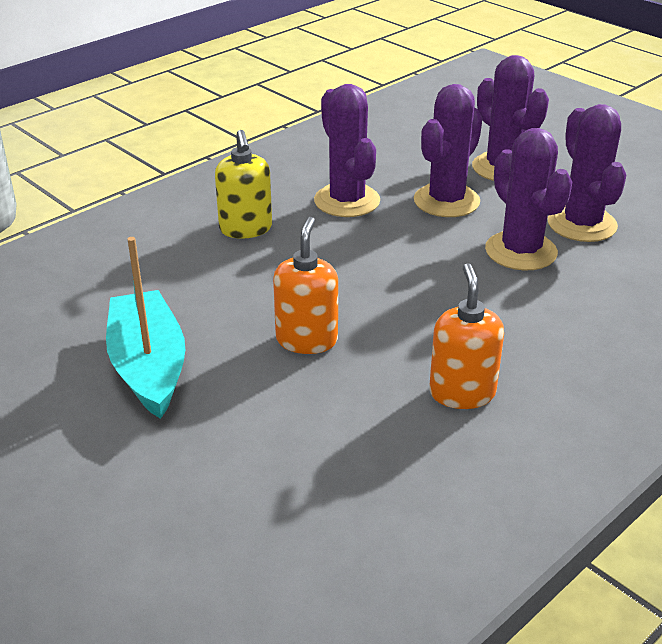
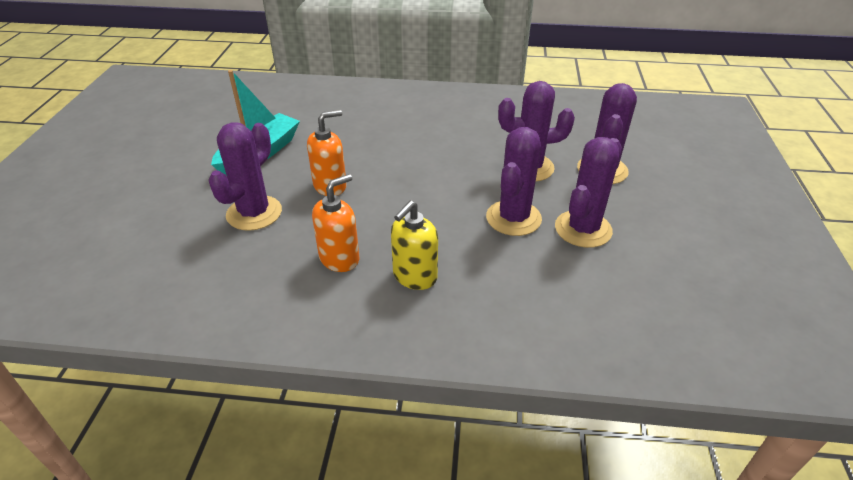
camera: 50 degrees right, 5 degrees up
(246, 229) = (405, 122): yellow soap dispenser -> yellow soap dispenser (414, 276)
(347, 201) = (477, 136): purple cactus -> purple cactus (254, 213)

